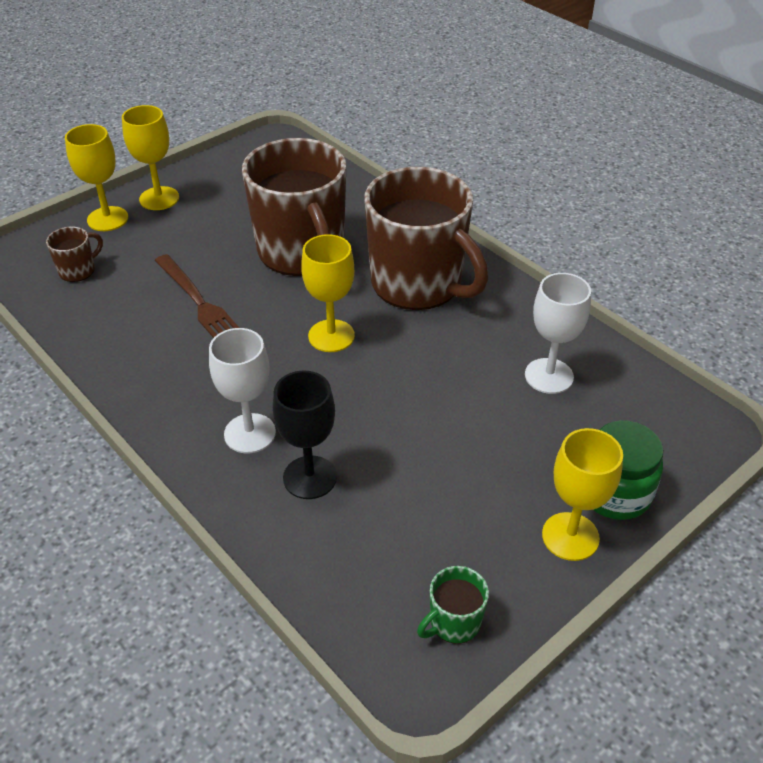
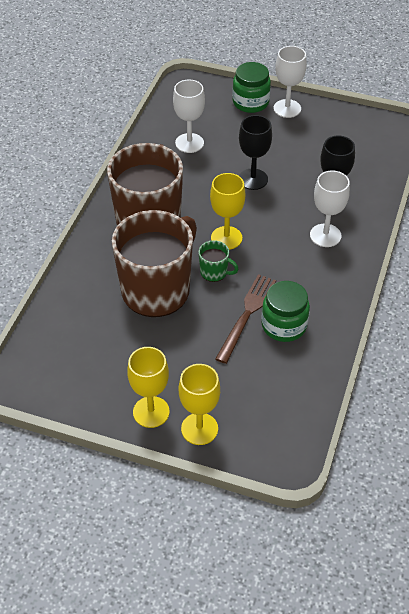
camera: 120 degrees left, 5 degrees up
(78, 270) = (268, 404): brown mug -> none
(154, 325) = (284, 325): none -> green jar
(421, 410) = (253, 179): none -> black goblet
(454, 622) = (360, 127): green mug -> green mug (214, 272)
(570, 536) = (287, 108): yellow goblet -> white goblet

